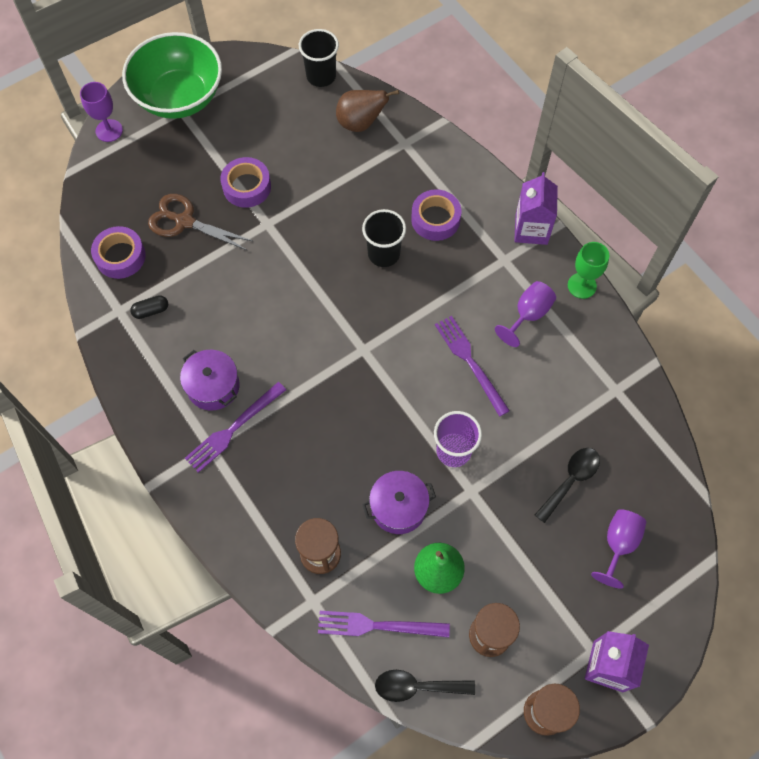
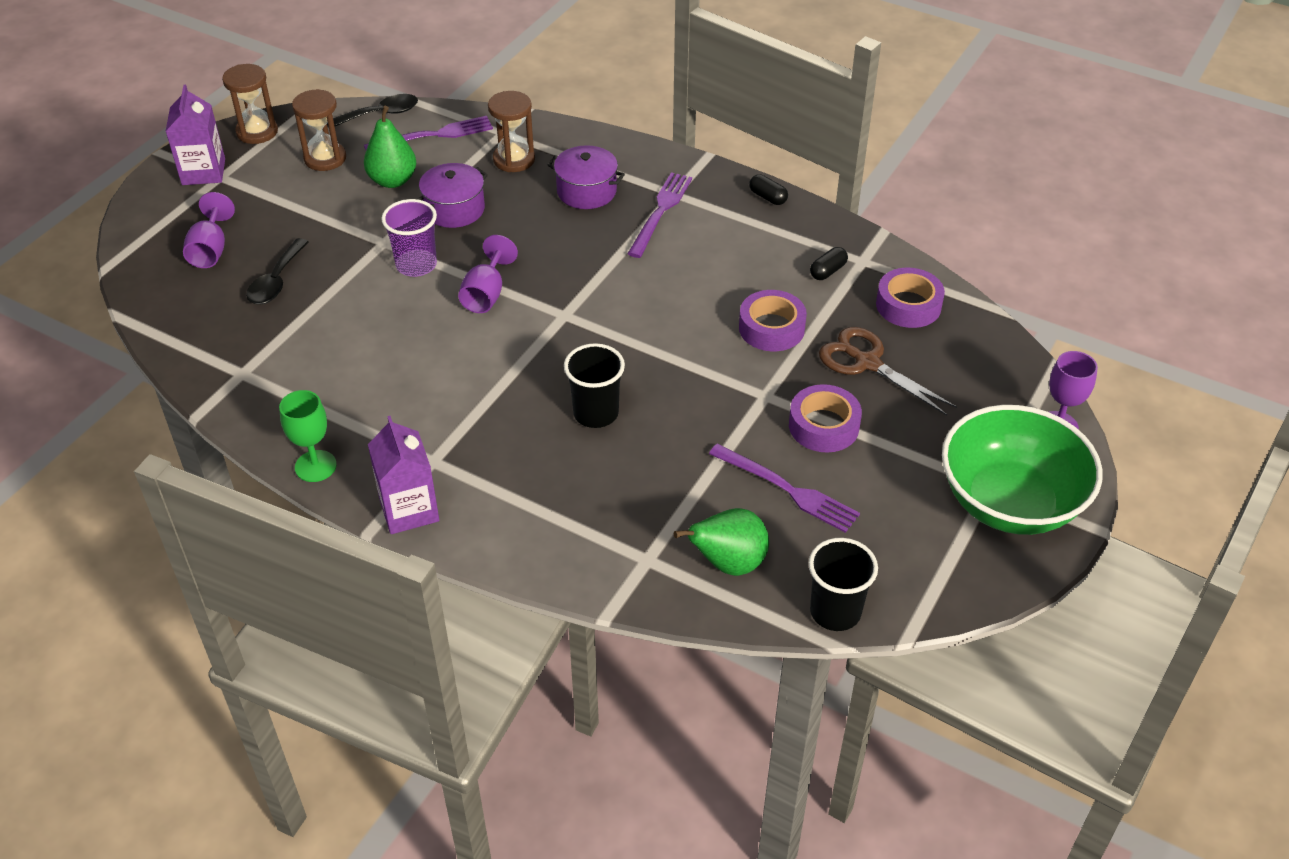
camera: 155 degrees right, 20 degrees down
(139, 408) = (768, 197): none -> black capsule
(184, 221) = (867, 363): brown scissors -> brown scissors turned 135 degrees counterclockwise
(213, 386) = (707, 235): purple pot -> purple pot (586, 191)
(361, 123) = (728, 563): brown pear -> green pear
(435, 219) = (549, 476): purple tape -> purple tape (771, 328)
(470, 362) = (431, 343): purple fork -> purple fork (787, 489)
(528, 315) = (377, 411): purple goblet -> purple goblet (486, 294)

